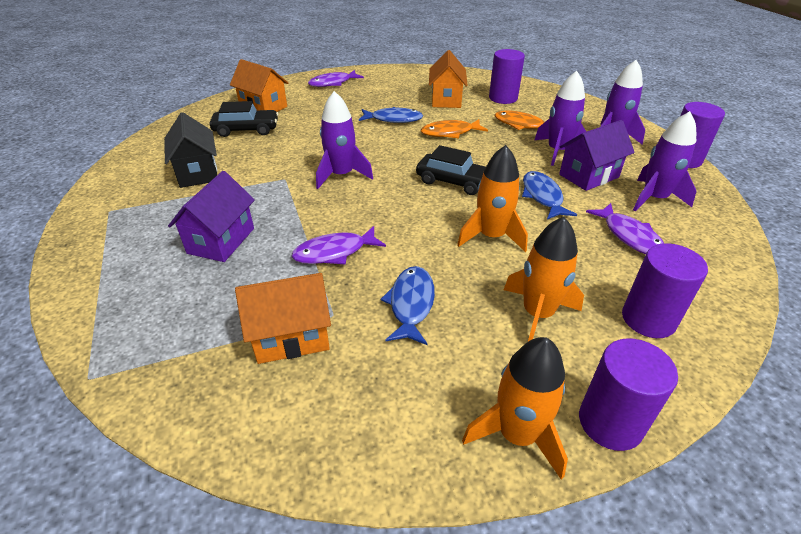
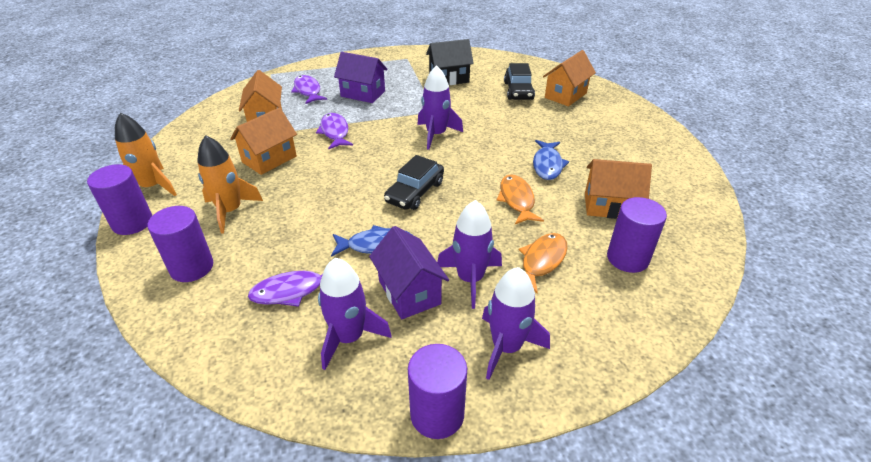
camera: 95 degrees right, 0 degrees up
(333, 83) = (636, 129): purple fish -> purple fish (308, 91)
(411, 304) = (269, 159): blue fish -> orange house
(491, 236) = (325, 203): orange rocket -> none

